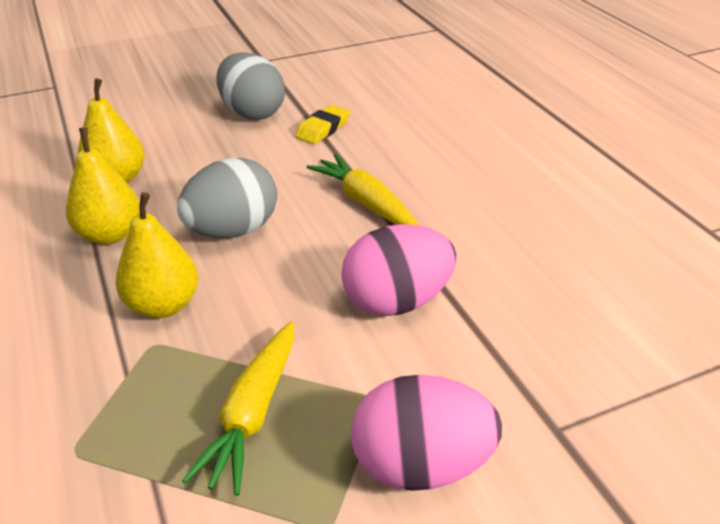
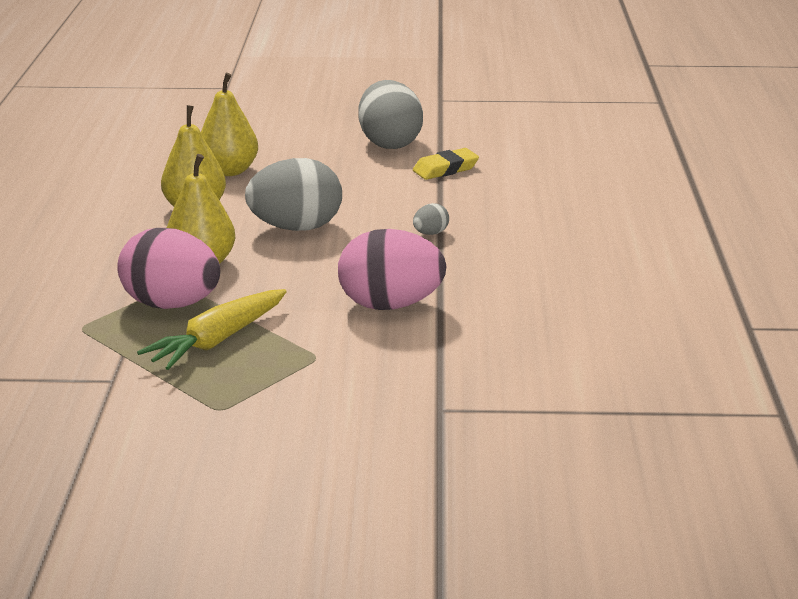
camera: 25 degrees right, 10 degrees down
(365, 203) = (430, 233): yellow carrot -> grey egg
(421, 465) = (314, 398): pink egg -> pink egg (172, 304)

